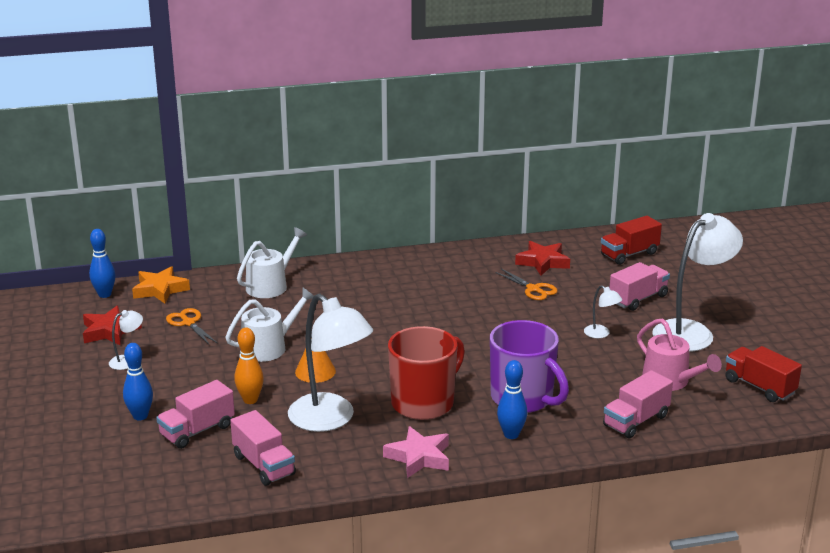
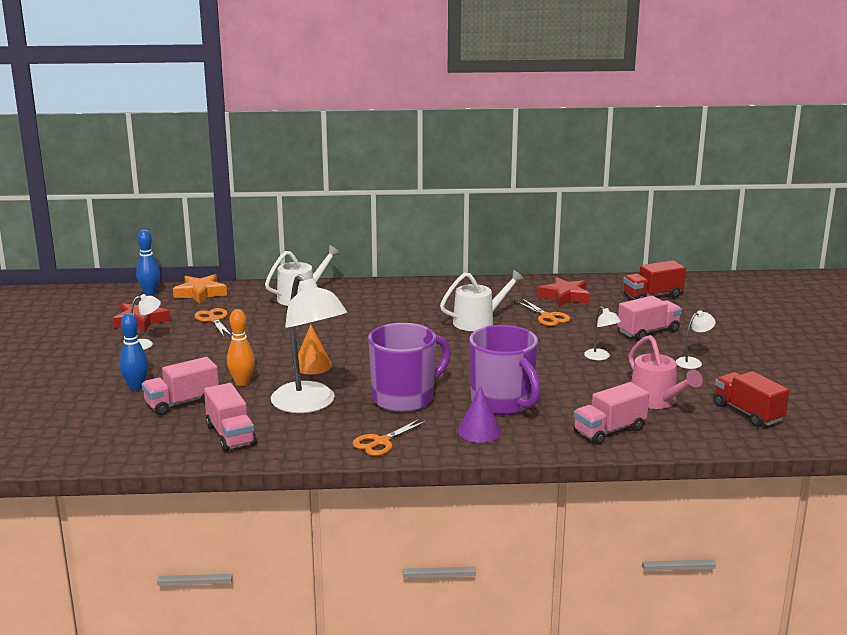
camera: 10 degrees right, 5 degrees down
(269, 347) = (278, 343): white watering can -> white watering can (478, 321)
(419, 457) = (381, 442): pink star -> orange scissors
(424, 403) = (404, 398): red mug -> purple mug
(511, 434) = (479, 431): blue bowling pin -> purple cone
(691, 332) = (693, 362): white lamp -> white lamp, size x0.43

